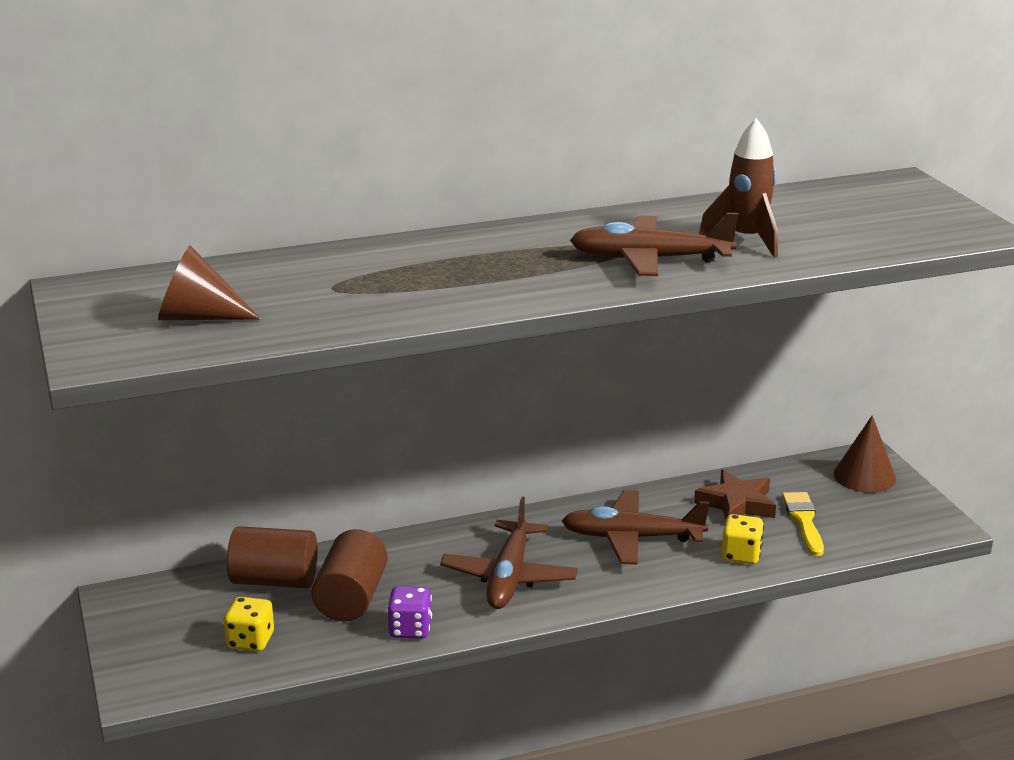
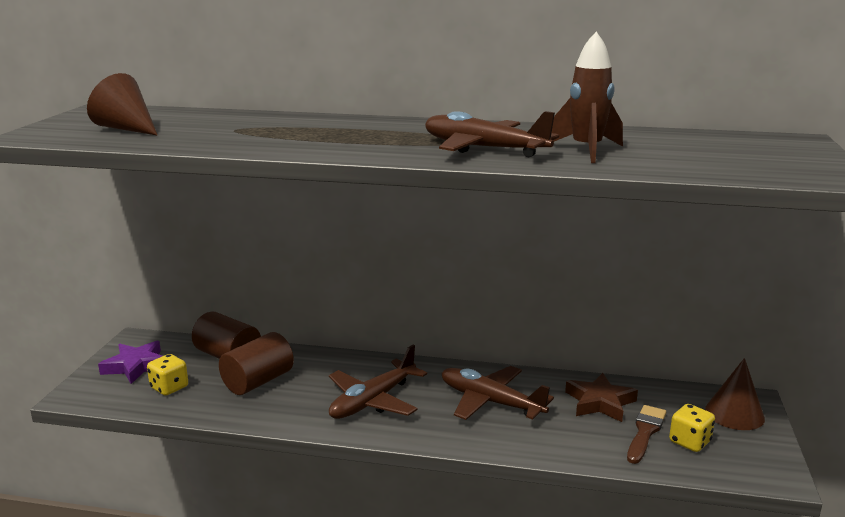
camera: 30 degrees right, 5 degrees down
(169, 630) = (136, 366): none -> purple star
(410, 629) = (269, 413): purple dice -> none
(741, 555) = (564, 441): yellow dice -> yellow dice (689, 442)
(803, 521) = (645, 432): yellow brush -> brown brush

